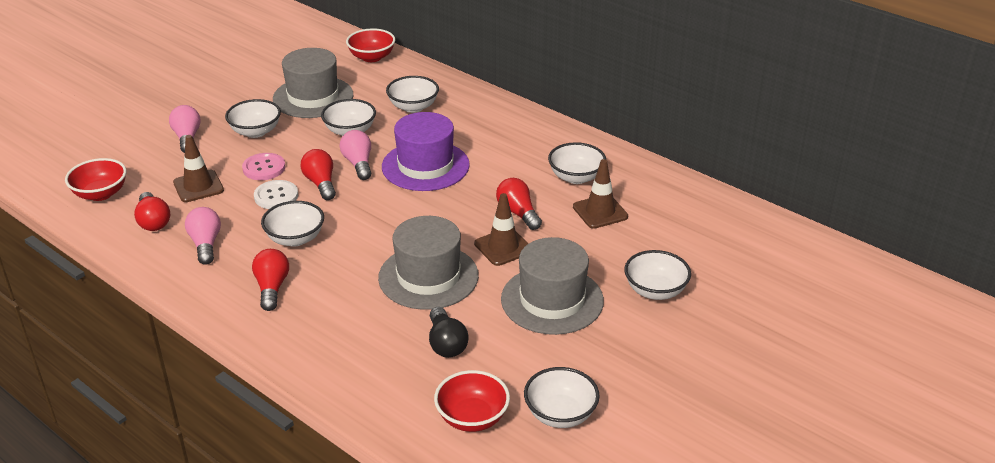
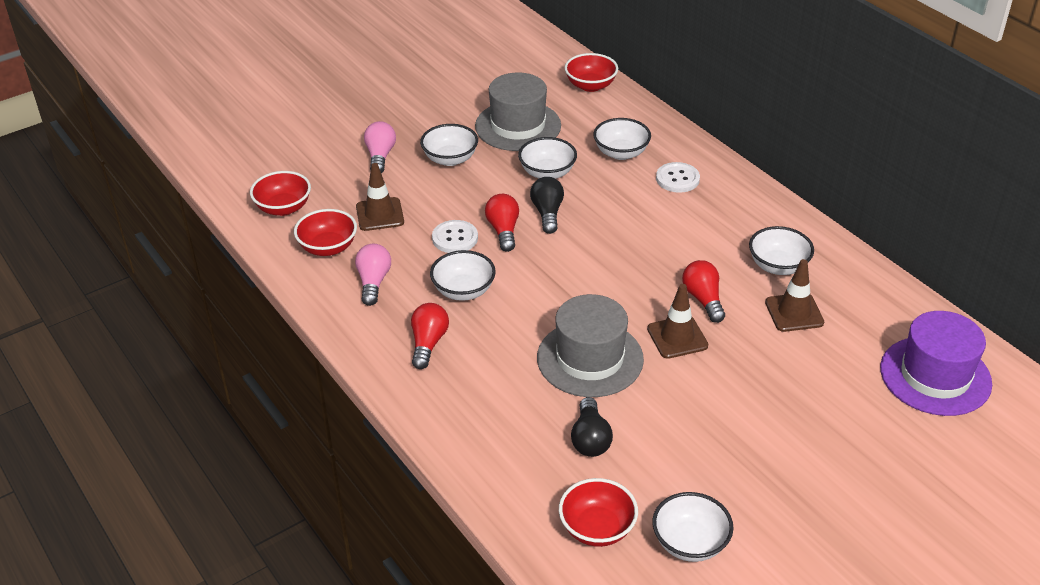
camera: 15 degrees right, 5 degrees up
(153, 221) = (328, 247): red light bulb -> red bowl
(264, 168) = (449, 203): pink button -> none
(358, 164) = (547, 213): pink light bulb -> black light bulb
(425, 166) = (617, 226): purple hat -> purple hat (935, 376)
(469, 121) = (677, 179): none -> white button
(552, 300) = (714, 409): grey hat -> none
(655, 291) = (830, 418): white bowl -> none

